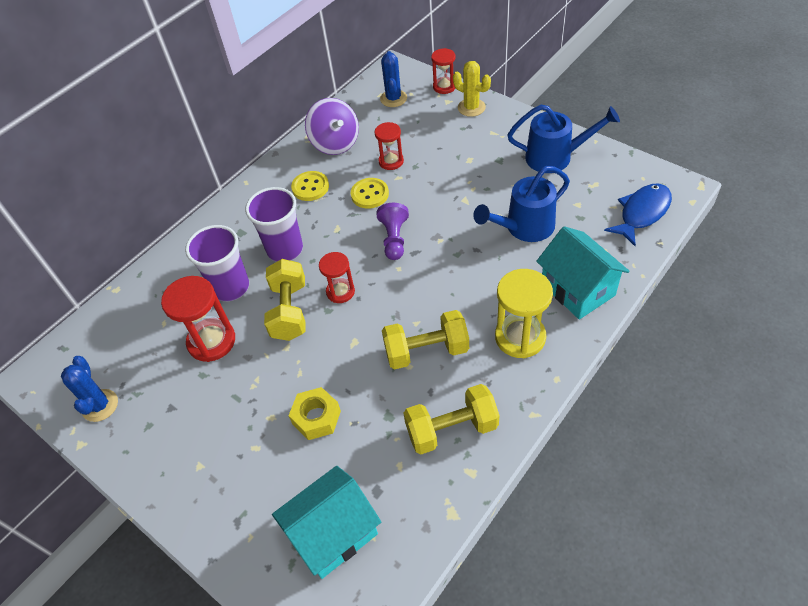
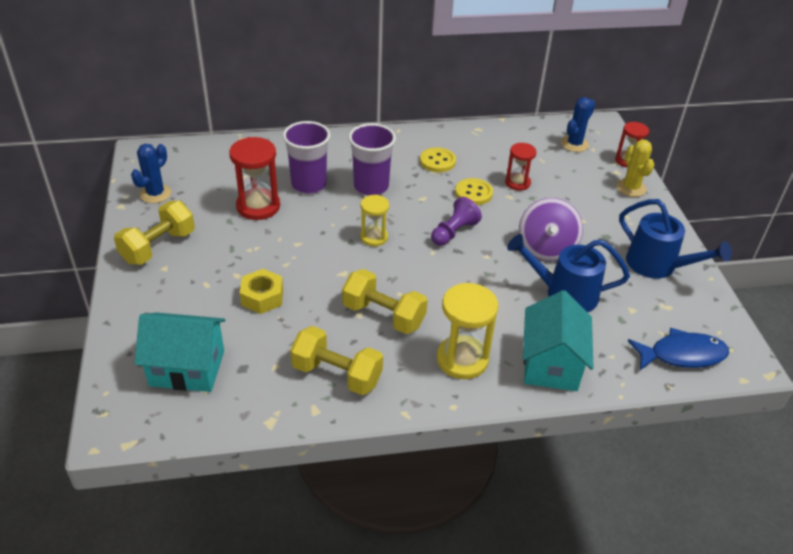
camera: 35 degrees right, 10 degrees down
(289, 311) = (326, 224): yellow dumbbell -> yellow dumbbell (158, 247)
(335, 143) = (491, 145): purple spinning top -> purple spinning top (546, 248)
(340, 292) = (374, 237): red hourglass -> yellow hourglass

